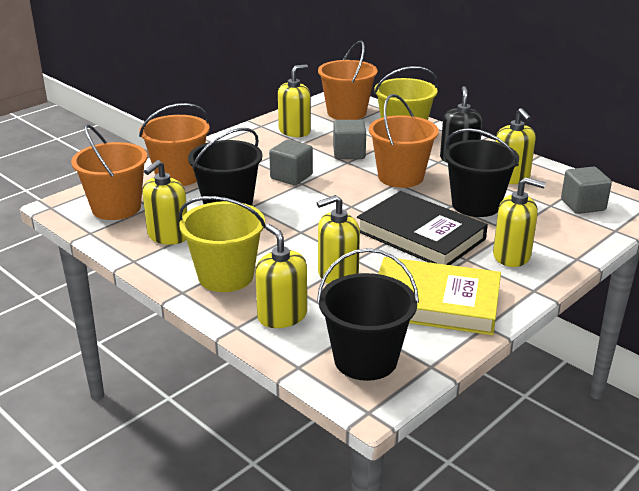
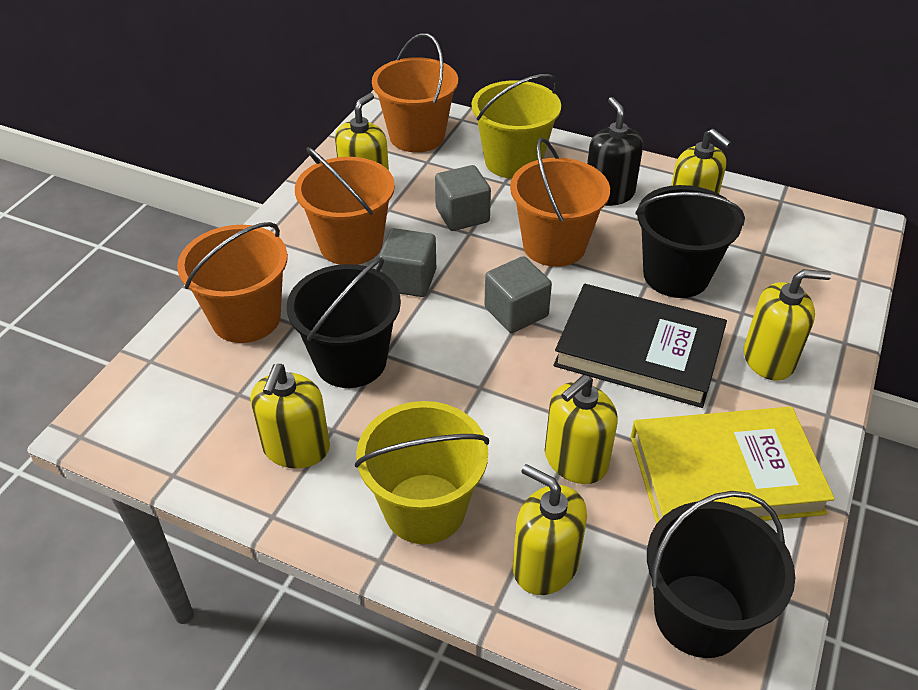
camera: 20 degrees left, 15 degrees up
(116, 208) = (186, 410): orange bucket -> orange bucket (351, 244)
(583, 205) = (799, 243): grey cube -> grey cube (516, 312)

